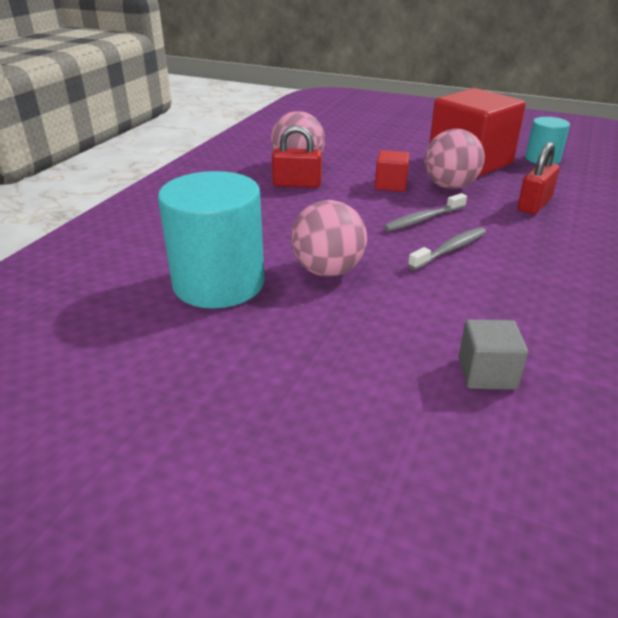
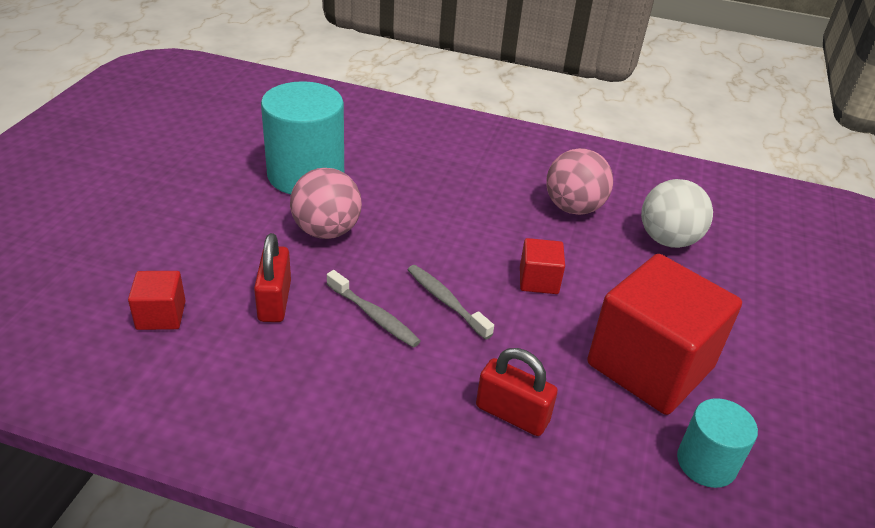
camera: 80 degrees right, 5 degrees up
(297, 184) = (517, 209): red padlock -> red padlock (274, 301)
(339, 142) = (668, 240): none -> white ball
(450, 186) = (550, 334): pink ball -> none
(486, 373) = (161, 315): grey cube -> red cube

